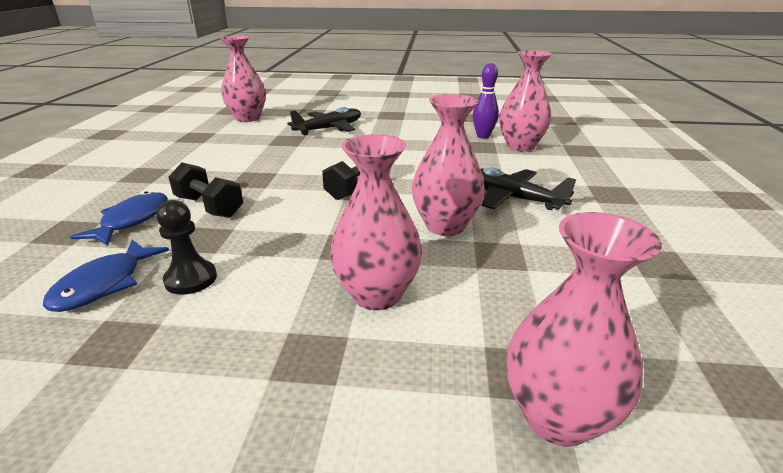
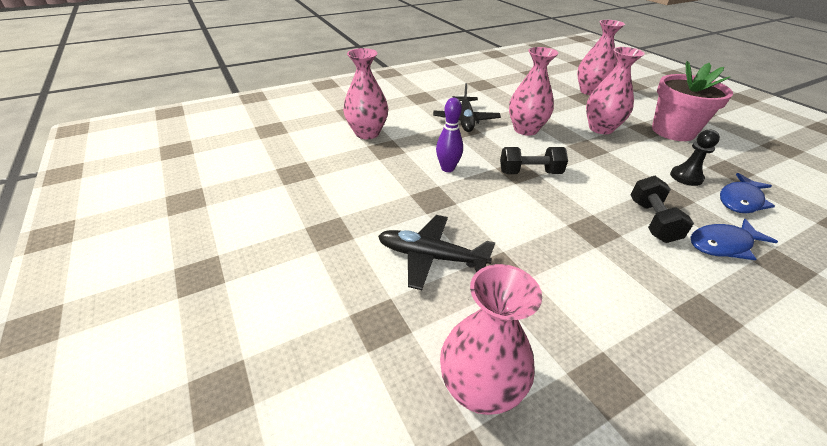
camera: 125 degrees left, 10 degrees up
(104, 284) = (740, 200): blue fish -> blue fish turned 150 degrees clockwise
(258, 390) = (673, 131): none -> pink flower pot
(483, 136) = (357, 153): purple bowling pin -> purple bowling pin (447, 168)

